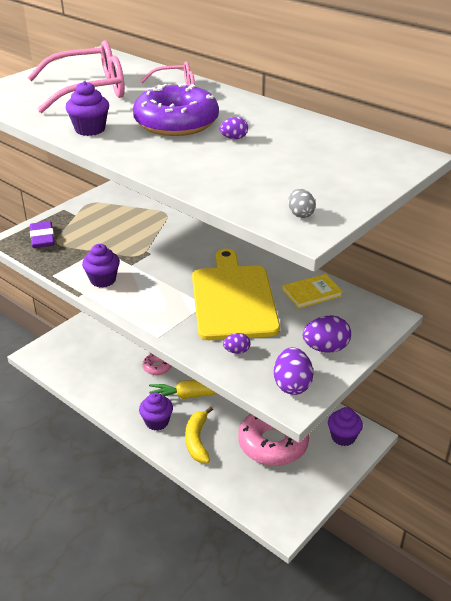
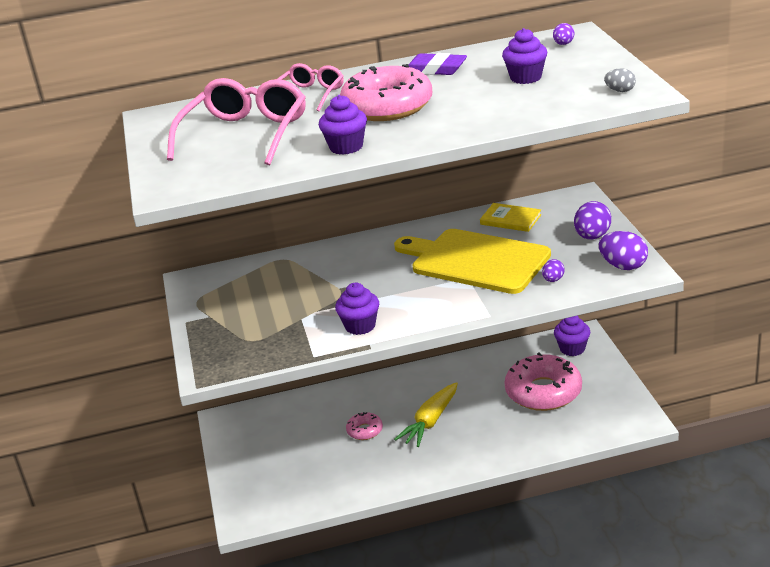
camera: 50 degrees left, 5 degrees down
(42, 238) = (230, 348): purple eraser -> purple eraser (435, 69)
(157, 422) = (446, 457): purple cupcake -> purple cupcake (525, 78)
(176, 123) = (387, 106): purple donut -> pink donut
(197, 440) = (496, 438): yellow banana -> none
(234, 138) = (455, 89): purple egg -> purple egg (563, 44)
(312, 293) = (510, 219): yellow book -> yellow book turned 75 degrees counterclockwise

